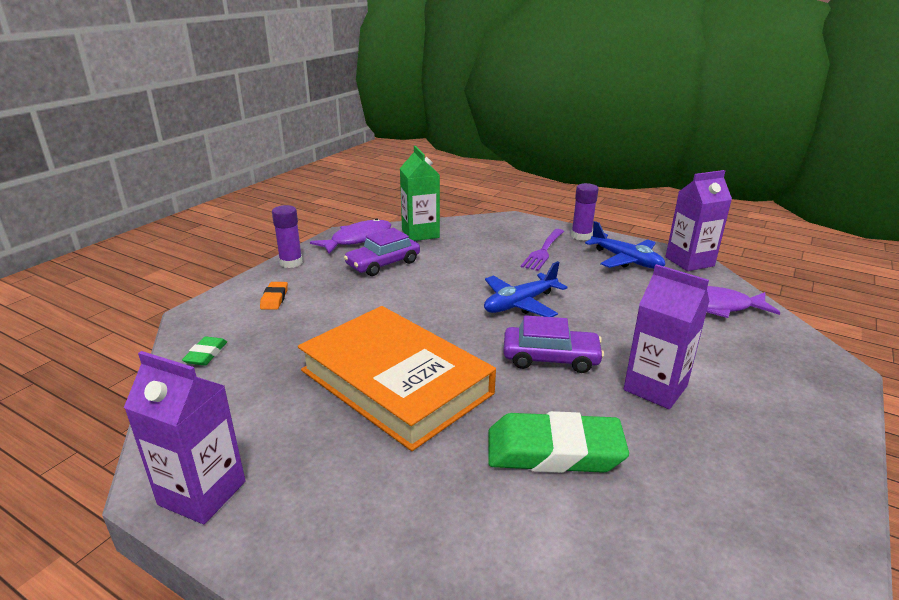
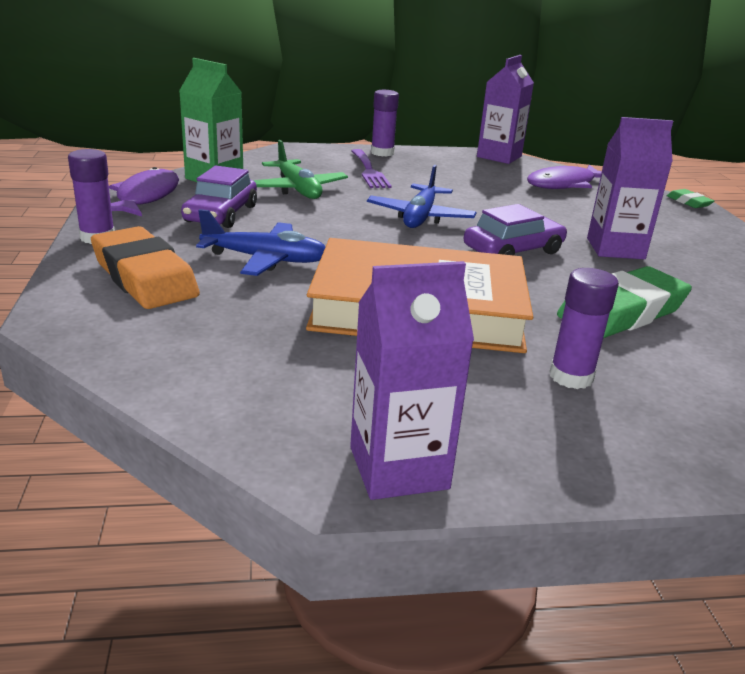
camera: 40 degrees left, 0 degrees up
(206, 354) = (157, 354): green eraser -> green eraser (688, 202)
(274, 298) = (144, 277): orange eraser -> orange eraser, size x2.17
(413, 487) = (571, 377): none -> purple glue stick
(463, 255) = (298, 189): none -> green plane
(626, 260) = (450, 165): blue plane -> blue plane (265, 259)

